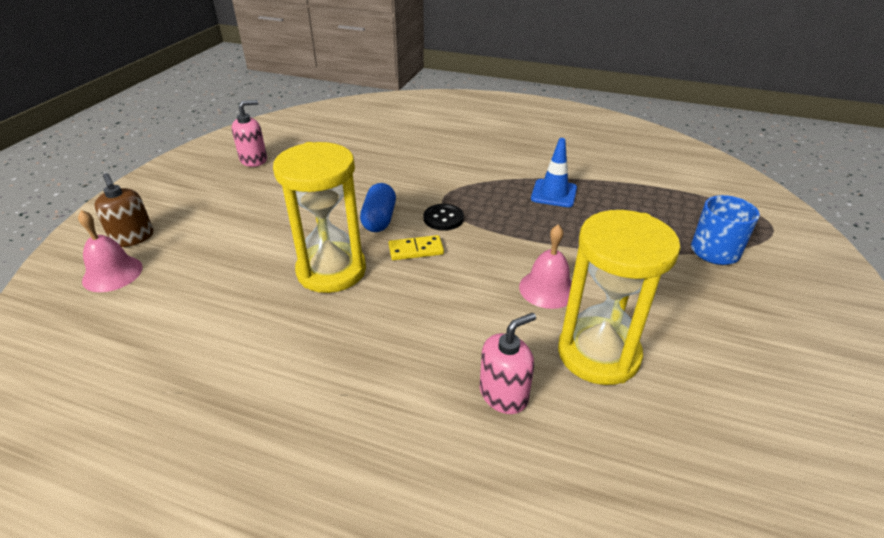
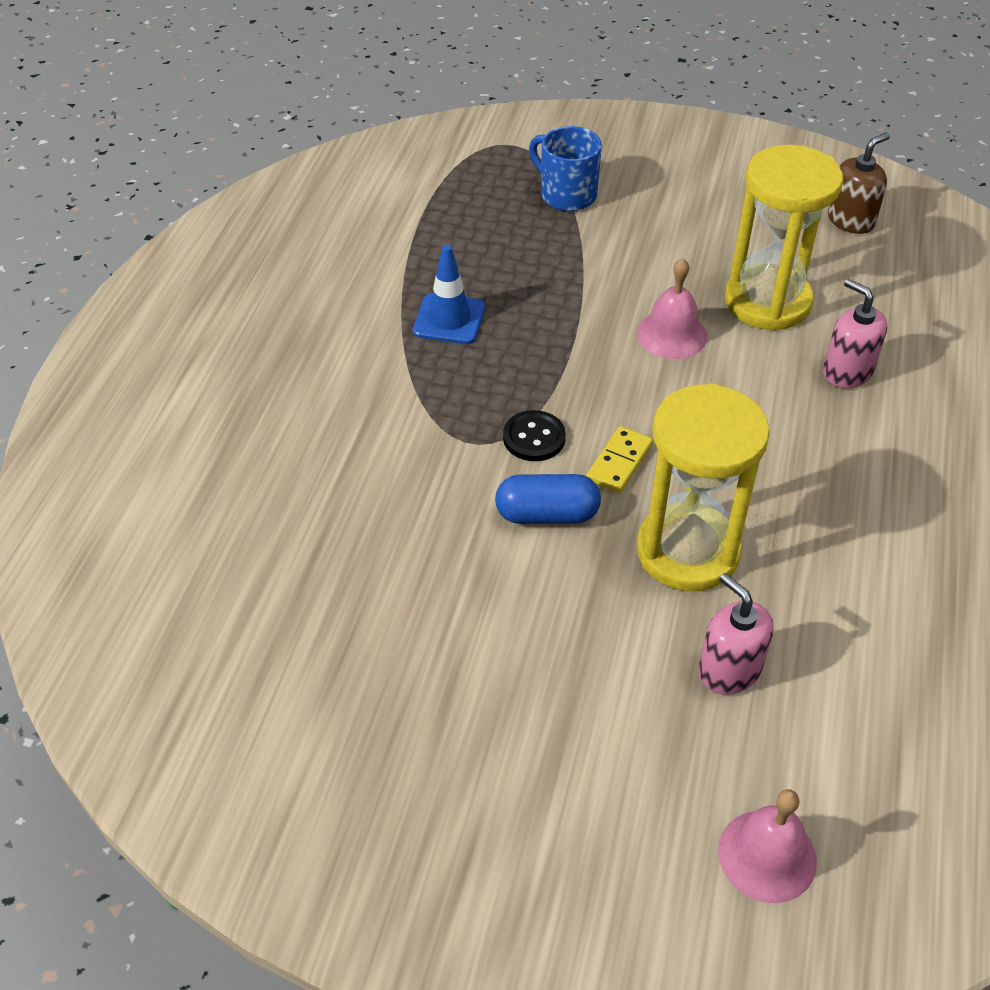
camera: 95 degrees left, 10 degrees up
(133, 238) = (663, 873): brown soap dispenser -> brown soap dispenser (850, 220)
(254, 160) = (351, 759): pink soap dispenser -> pink soap dispenser (729, 670)
(416, 250) = (619, 462): yellow domino -> yellow domino turned 45 degrees clockwise

